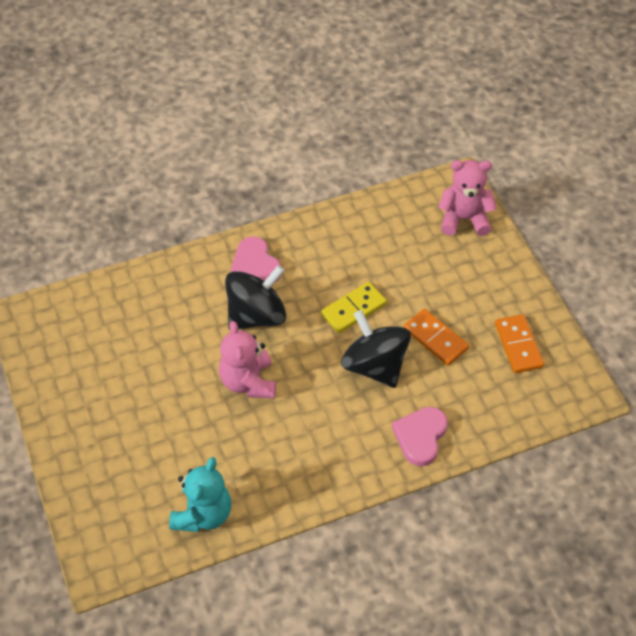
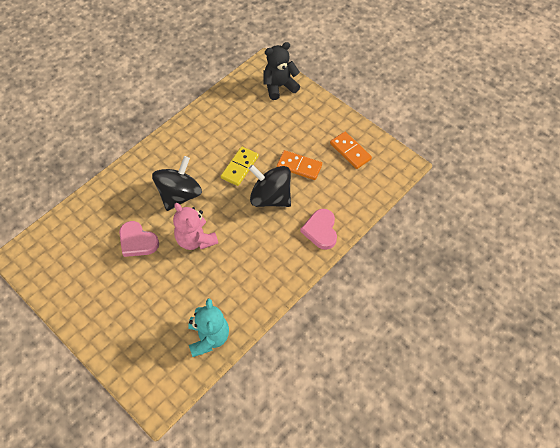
camera: 25 degrees left, 5 degrees up
(255, 265) = (162, 162): pink heart -> pink heart (137, 241)
(464, 219) = (279, 86): pink teddy bear -> black teddy bear

